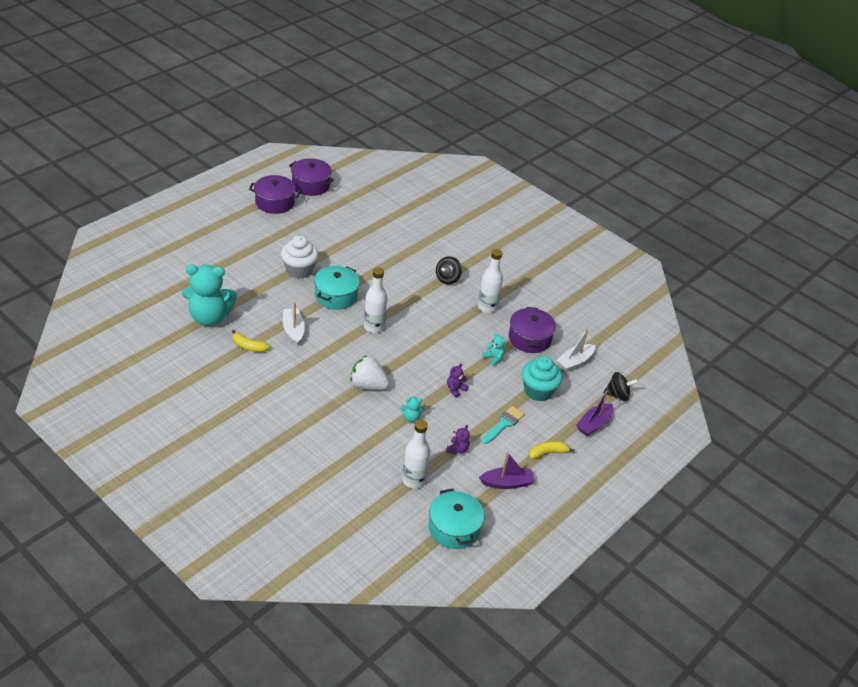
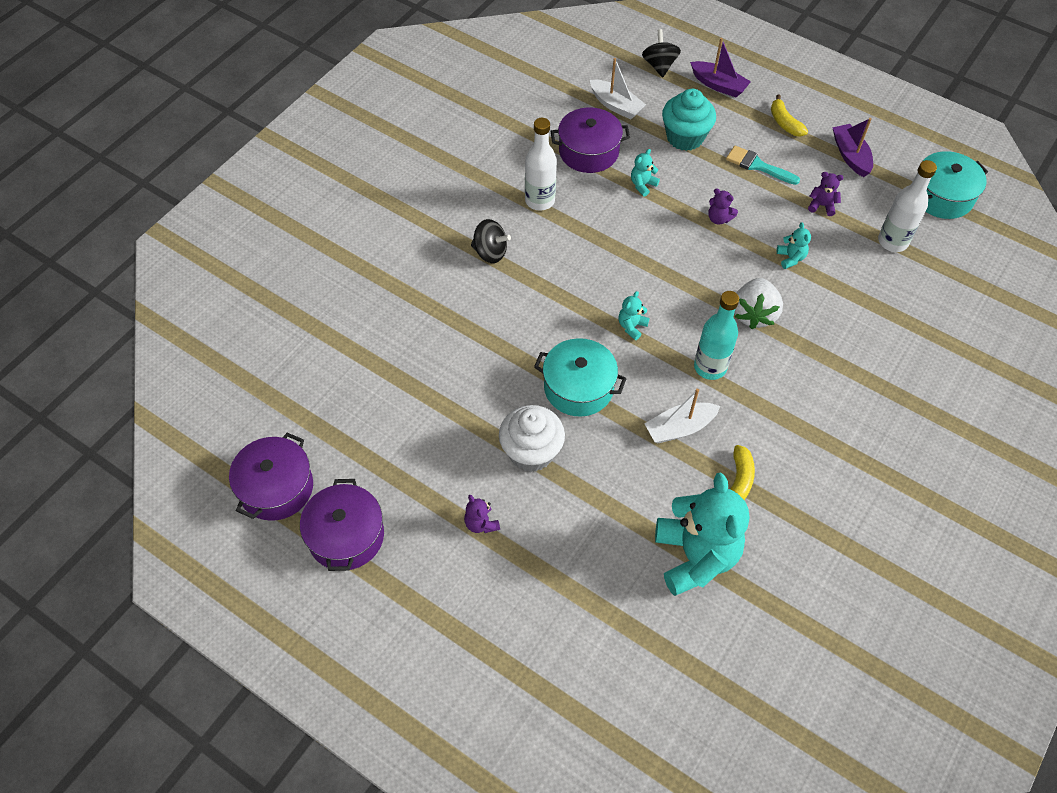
camera: 95 degrees left, 15 degrees up
(263, 245) = (481, 523): none -> purple teddy bear
(332, 354) = (710, 367): none -> turquoise bottle
(374, 327) = (631, 326): white bottle -> turquoise teddy bear

